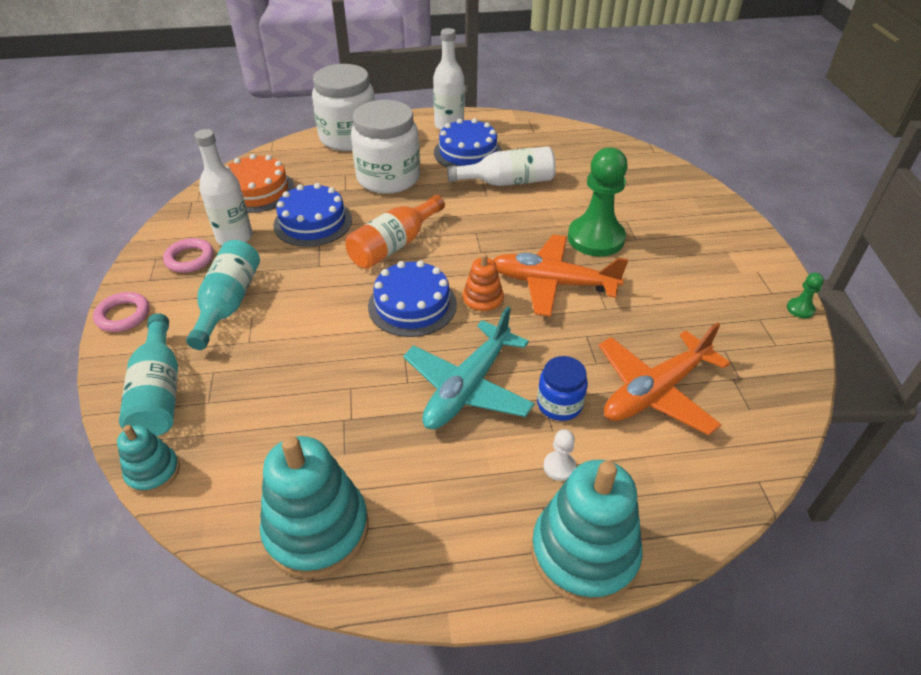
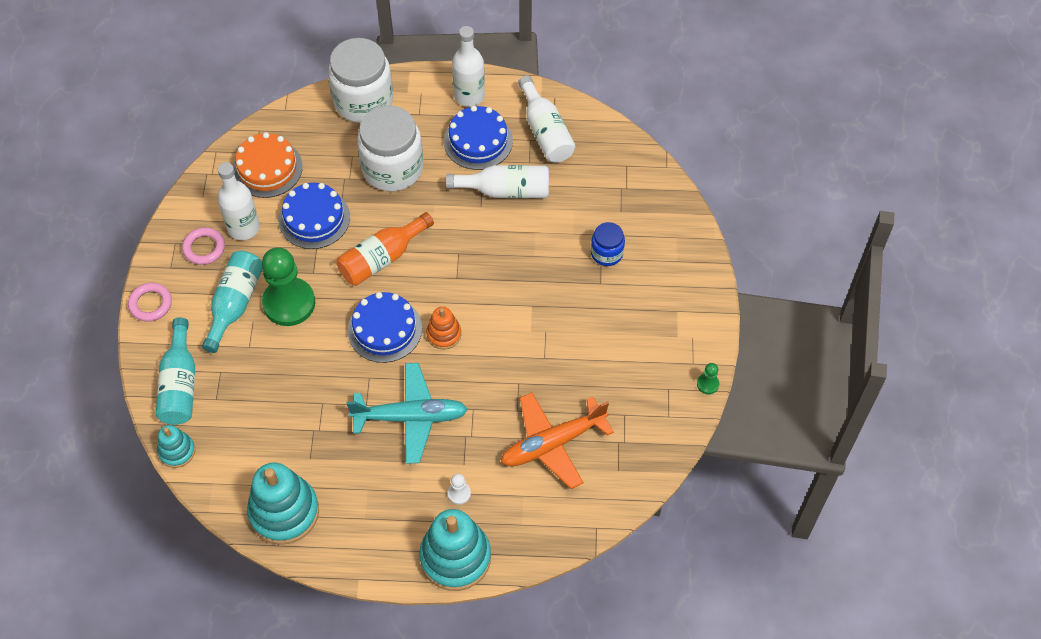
camera: 10 degrees right, 15 degrees up
(468, 387) = (411, 417): turquoise plane -> turquoise plane turned 135 degrees counterclockwise
(529, 140) = (545, 131): none -> white bottle
(552, 283) = (508, 323): orange plane -> none
(559, 404) = (476, 443): blue jar -> blue jar (607, 253)
(595, 238) = (564, 277): green pawn -> green pawn (289, 303)

